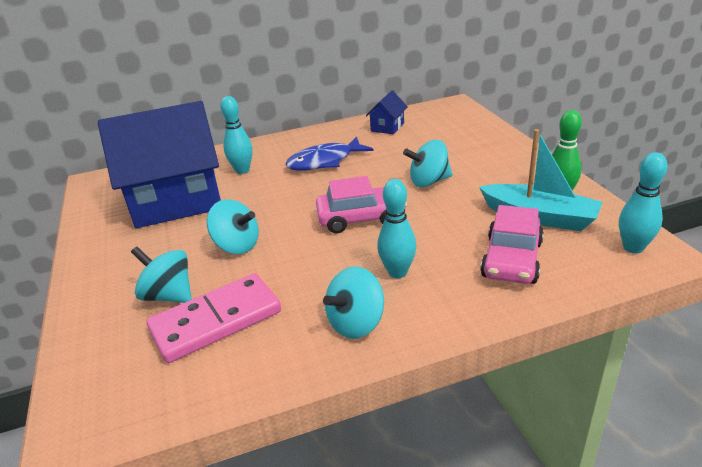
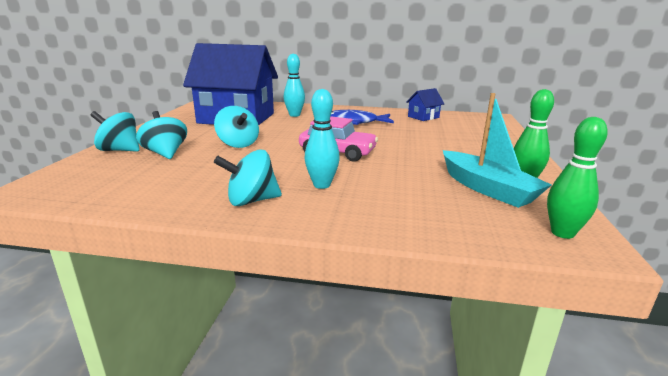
camera: 25 degrees right, 10 degrees down
(216, 321) = (171, 172): pink domino -> none
(429, 181) = (416, 148): turquoise spinning top -> turquoise spinning top (119, 150)
(511, 260) = (425, 205): pink car -> none
(633, 248) = (562, 233): turquoise bowling pin -> green bowling pin

